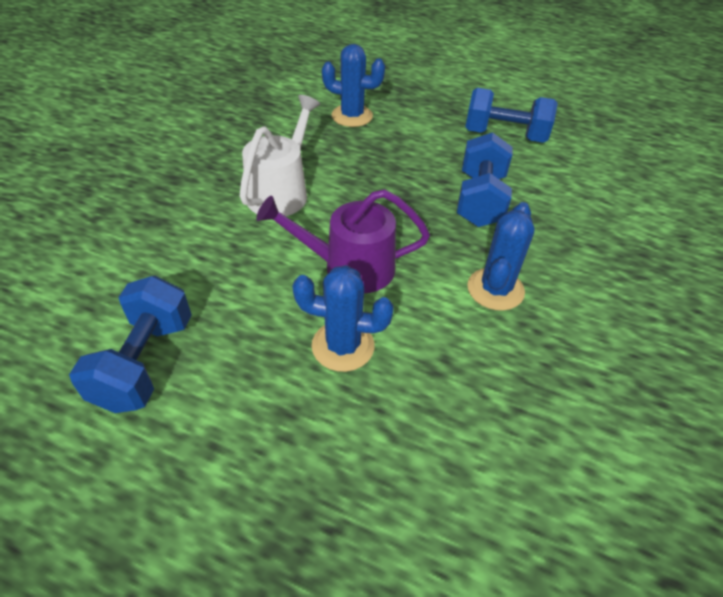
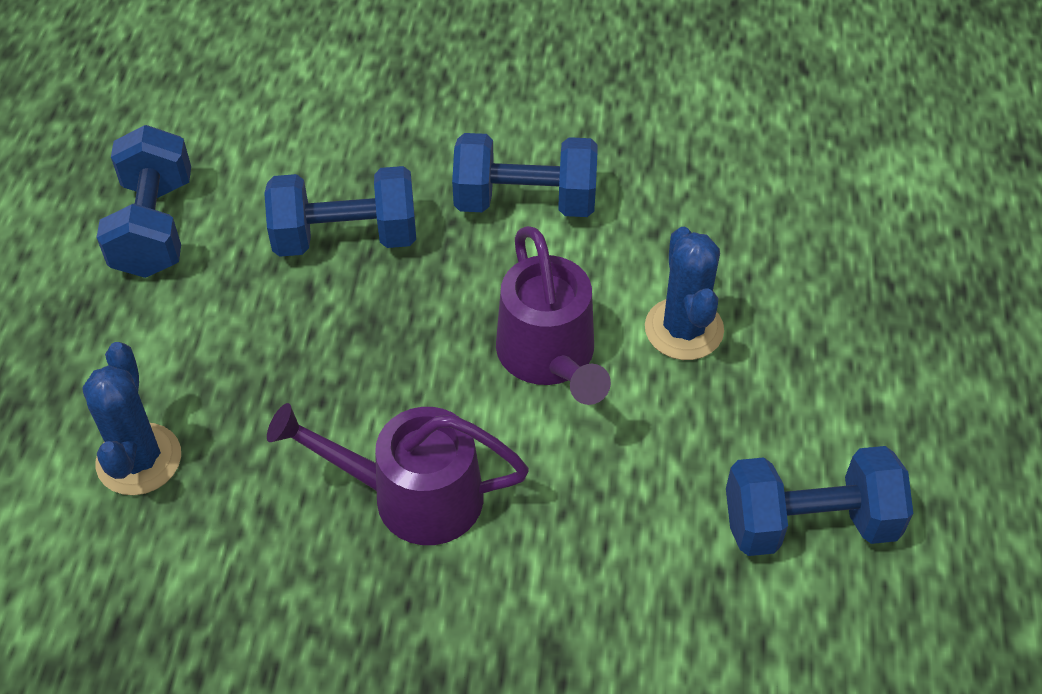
camera: 105 degrees left, 5 degrees up
(281, 192) = (413, 496): white watering can -> purple watering can
(495, 289) = (525, 202): blue cactus -> blue dumbbell

